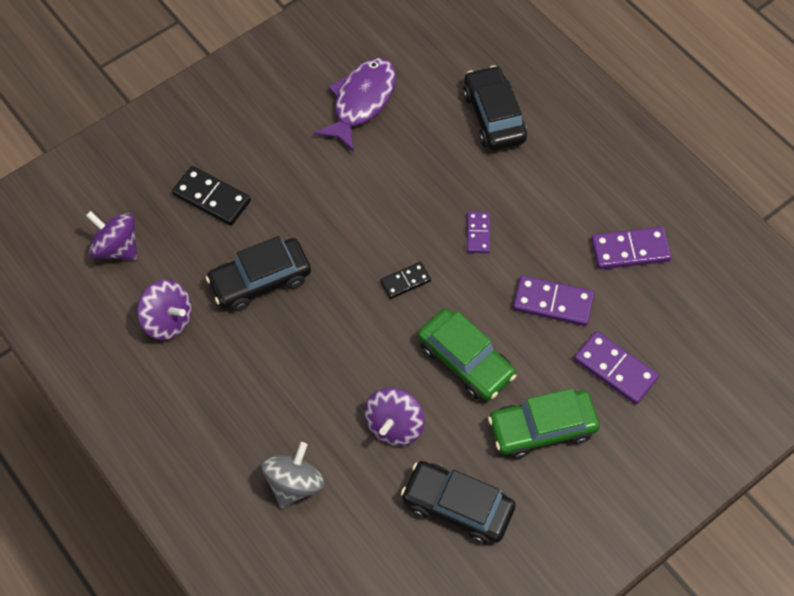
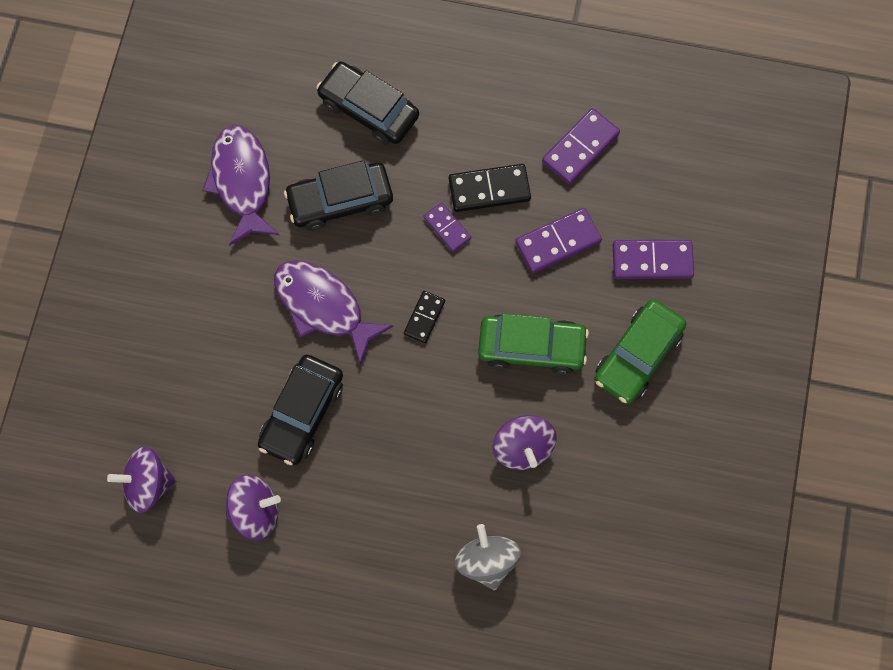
camera: 40 degrees left, 10 degrees up
(212, 197) = (190, 372): black domino -> black domino (489, 189)
(341, 221) = (323, 306): none -> purple fish
(457, 506) = (628, 473): black car -> black car (340, 201)

